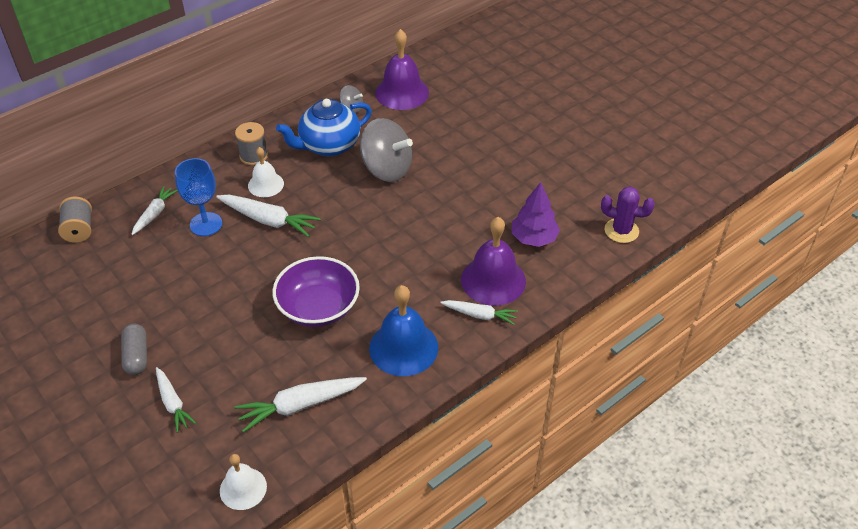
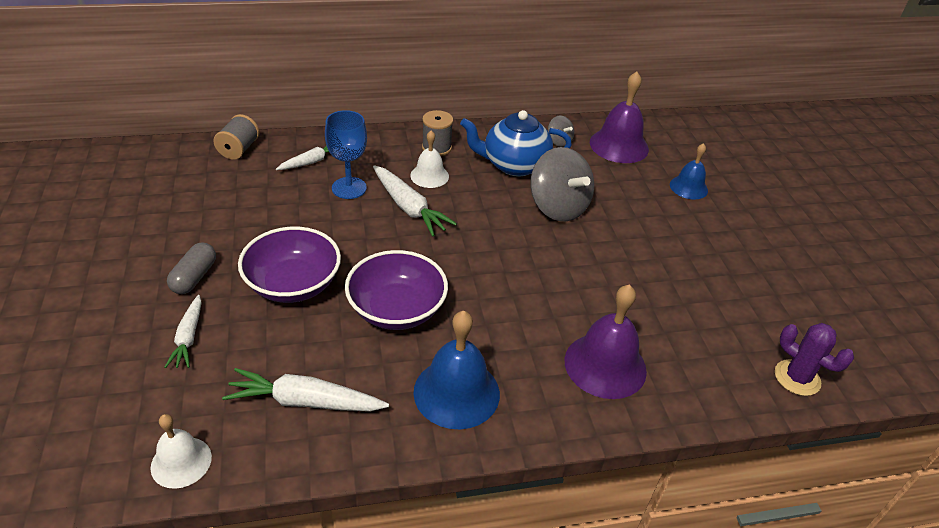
camera: 25 degrees right, 5 degrees down
(223, 325) = (293, 284): none -> purple bowl
(475, 109) = (688, 187): none -> blue bell
(480, 315) = (566, 397): white carrot -> none
(533, 238) = (680, 340): purple tree -> none

